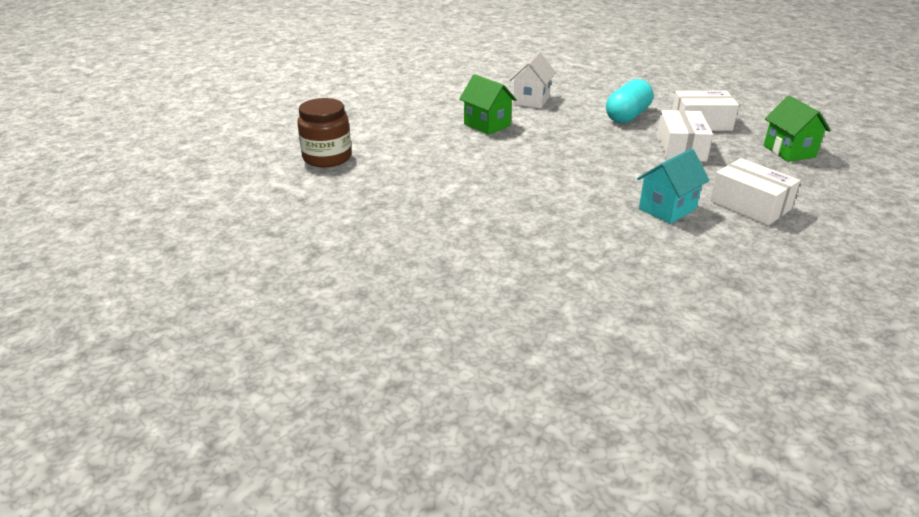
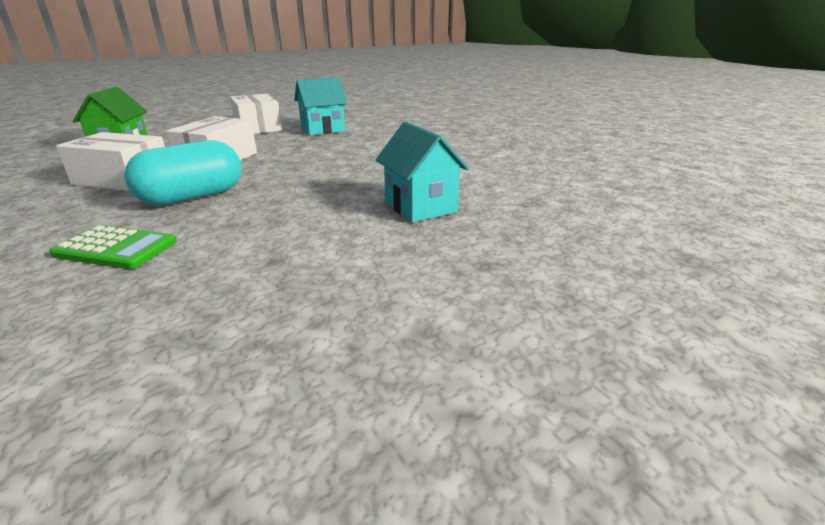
camera: 165 degrees left, 5 degrees down
(327, 158) = (662, 189): brown jar -> none
(487, 125) = (420, 207): green house -> turquoise house
(531, 100) = (296, 244): white house -> none
(606, 91) = (116, 248): none -> green calculator

